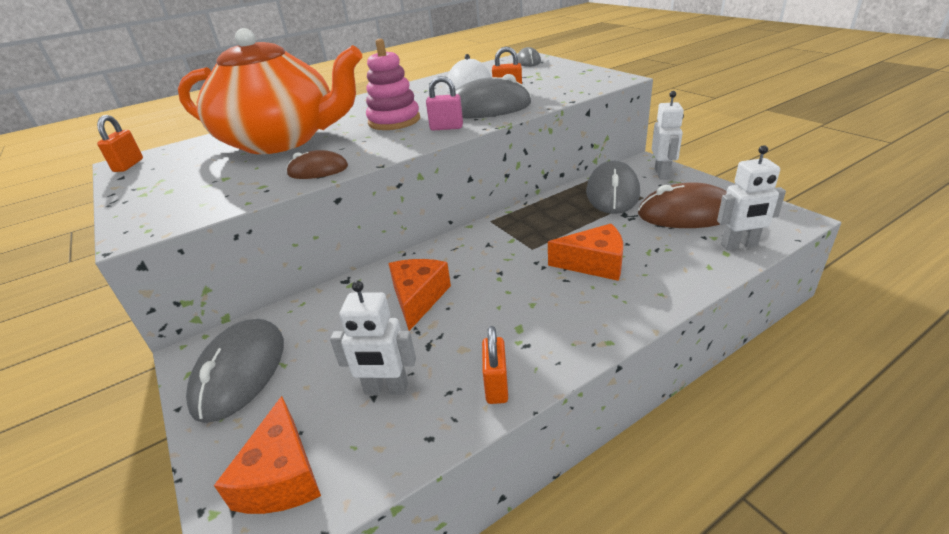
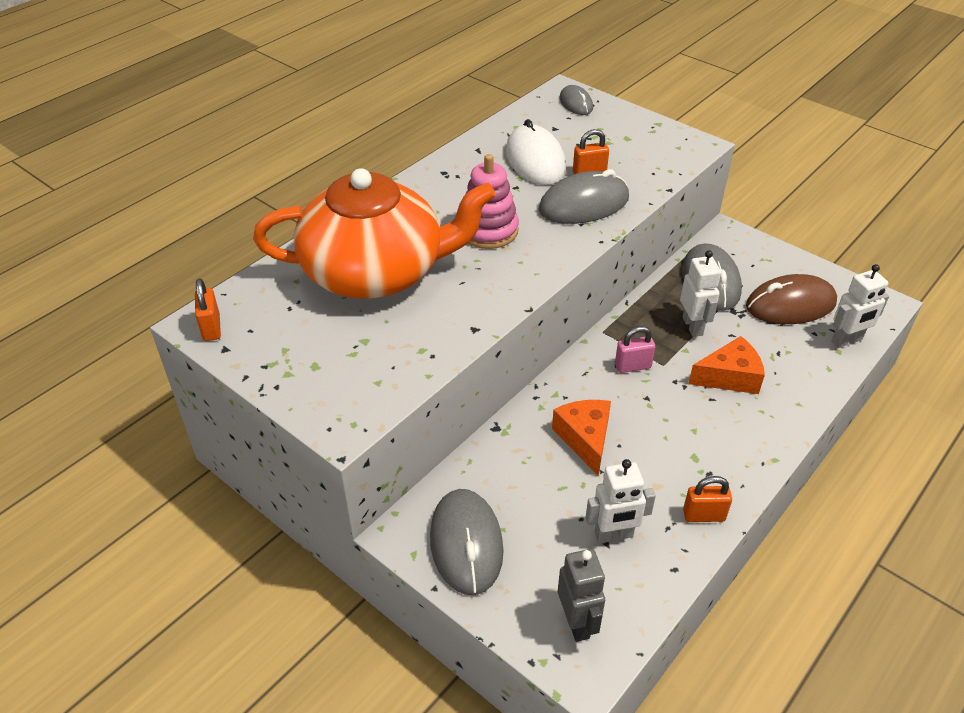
camera: 20 degrees left, 10 degrees up
(281, 476) = (577, 622): orange cheese -> grey robot
(318, 170) = (466, 321): brown mouse -> none
(446, 128) = (559, 242): pink padlock -> pink padlock (632, 366)
(496, 386) = (703, 515): orange padlock -> orange padlock turned 75 degrees counterclockwise
(662, 174) = (750, 249): white robot -> white robot (693, 326)

